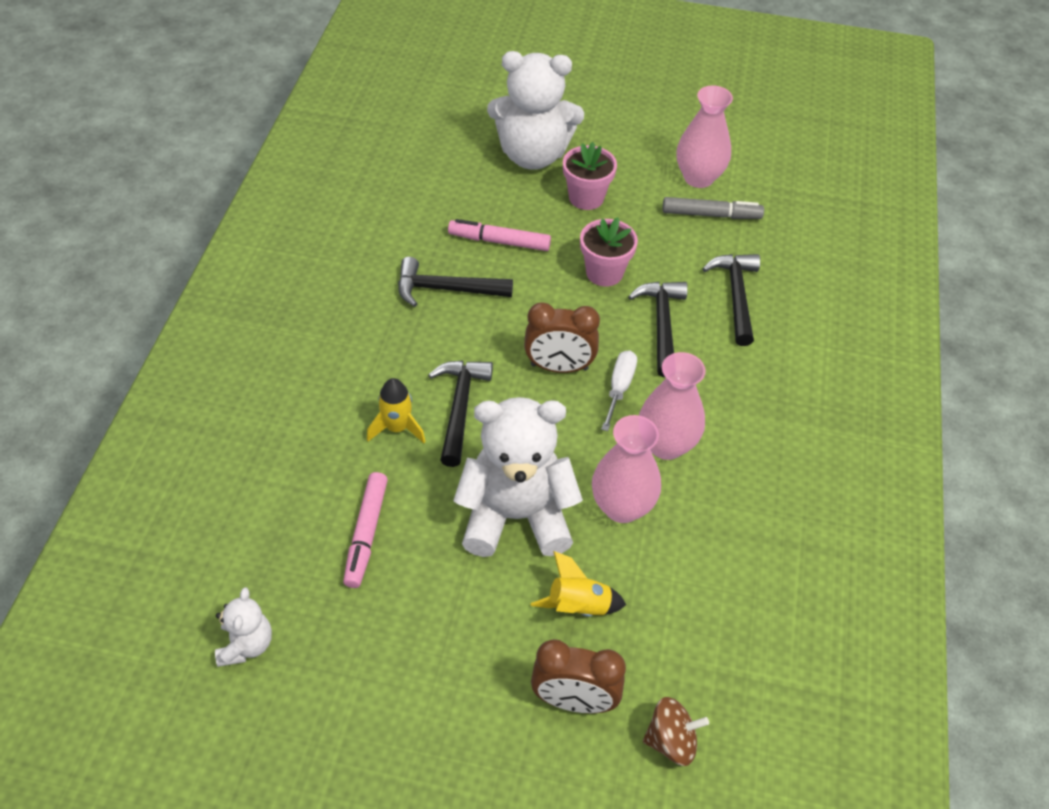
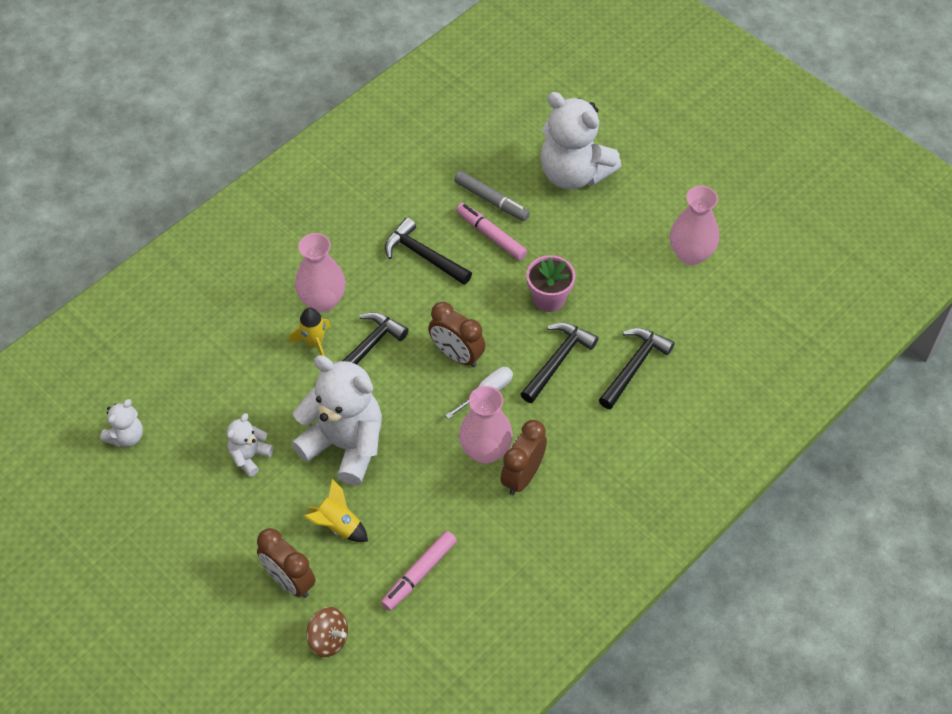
camera: 35 degrees right, 5 degrees up
(366, 534) = (243, 405): pink marker -> pink marker (419, 574)
(417, 586) = (249, 456): none -> white teddy bear
(586, 198) = (586, 230): pink flower pot -> none
(622, 507) = (419, 477): pink vase -> pink vase (322, 300)
(711, 215) = (673, 290): grey marker -> grey marker (491, 200)
(723, 450) = (522, 476): none -> brown clock

